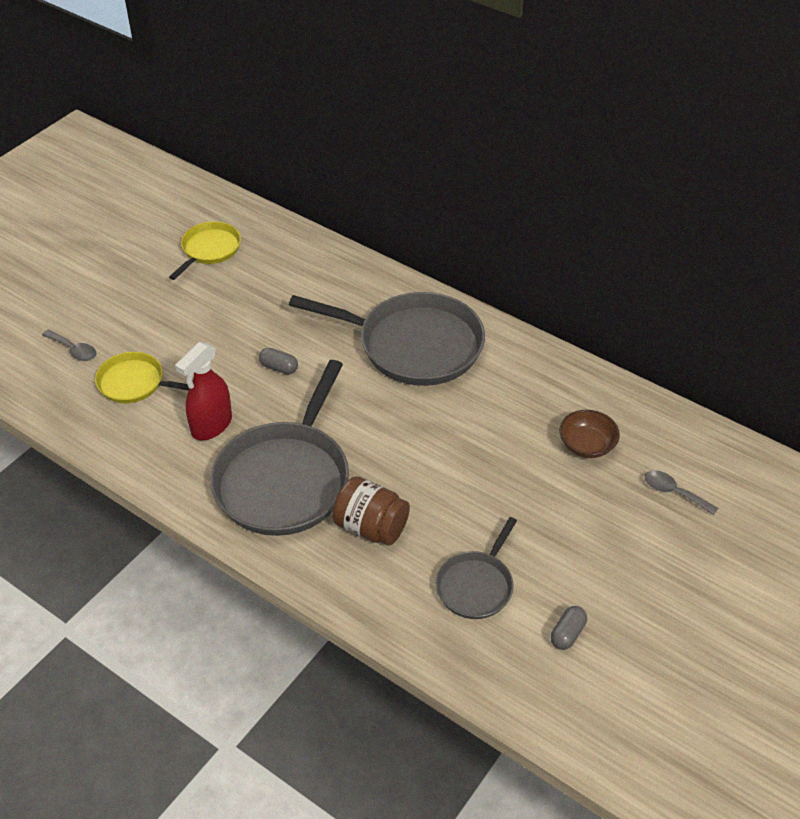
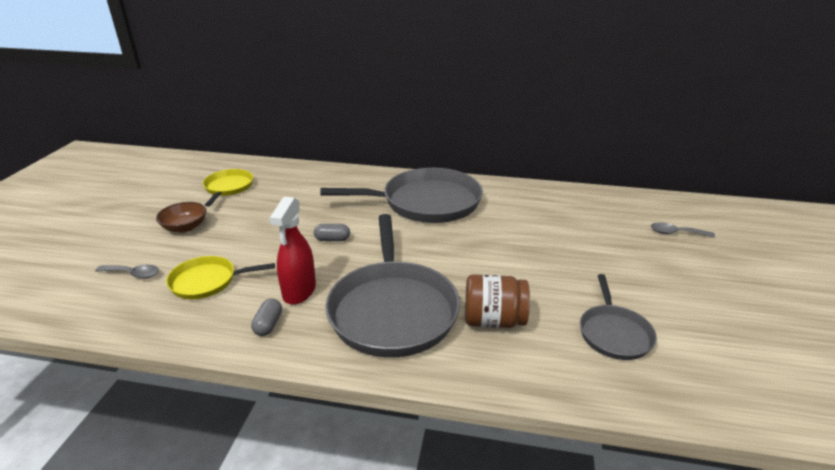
camera: 25 degrees left, 15 degrees down
(567, 634) = (714, 342): grey capsule -> grey capsule (268, 325)
(587, 445) = (594, 224): brown bowl -> brown bowl (185, 227)

